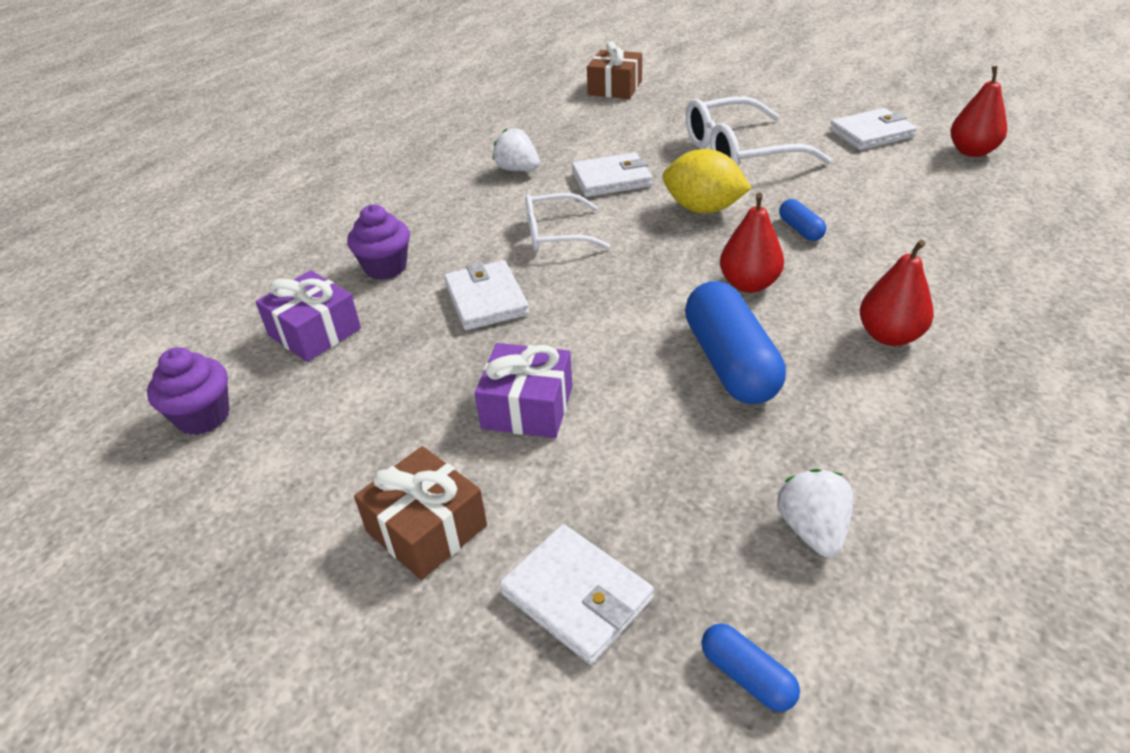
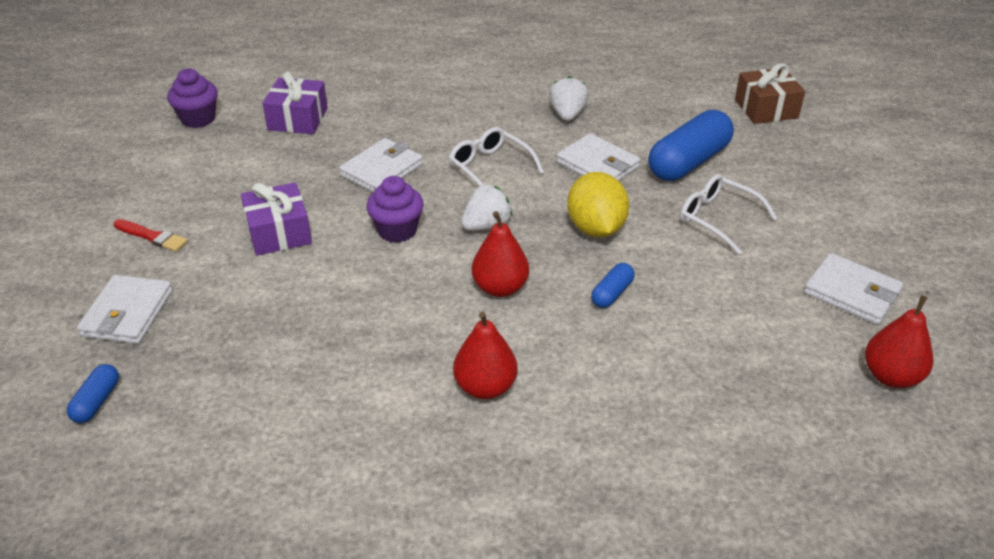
camera: 55 degrees right, 0 degrees up
(385, 267) = (386, 114): purple cupcake -> purple cupcake (397, 230)
(426, 528) = (152, 236): brown gift -> red brush
(730, 362) = (388, 308): blue capsule -> blue capsule (688, 162)
(739, 152) = (718, 219): white glasses -> white glasses, size x0.61
(812, 530) = (231, 398): white strawberry -> white strawberry (486, 225)

